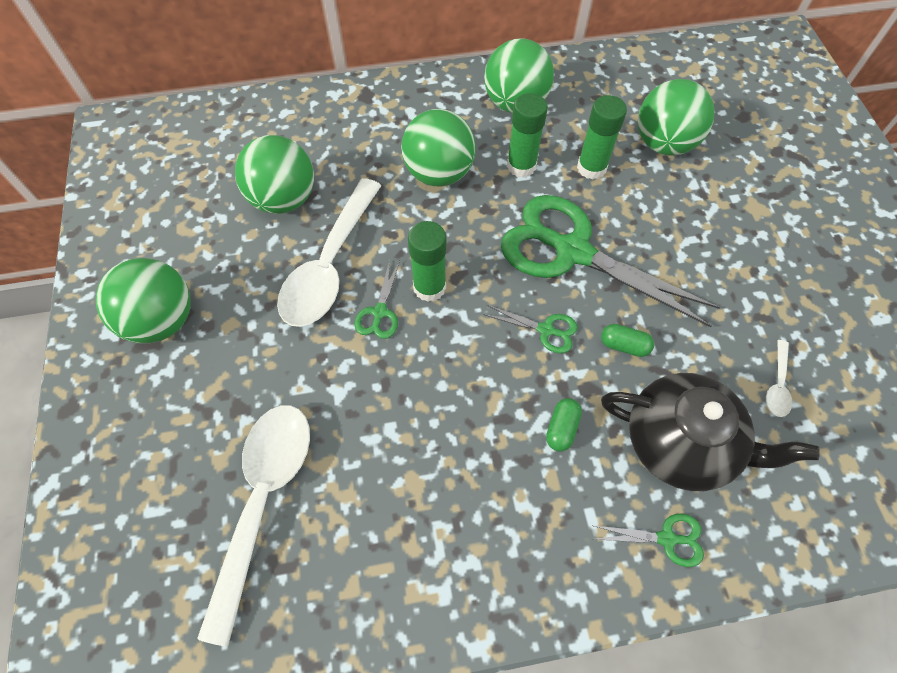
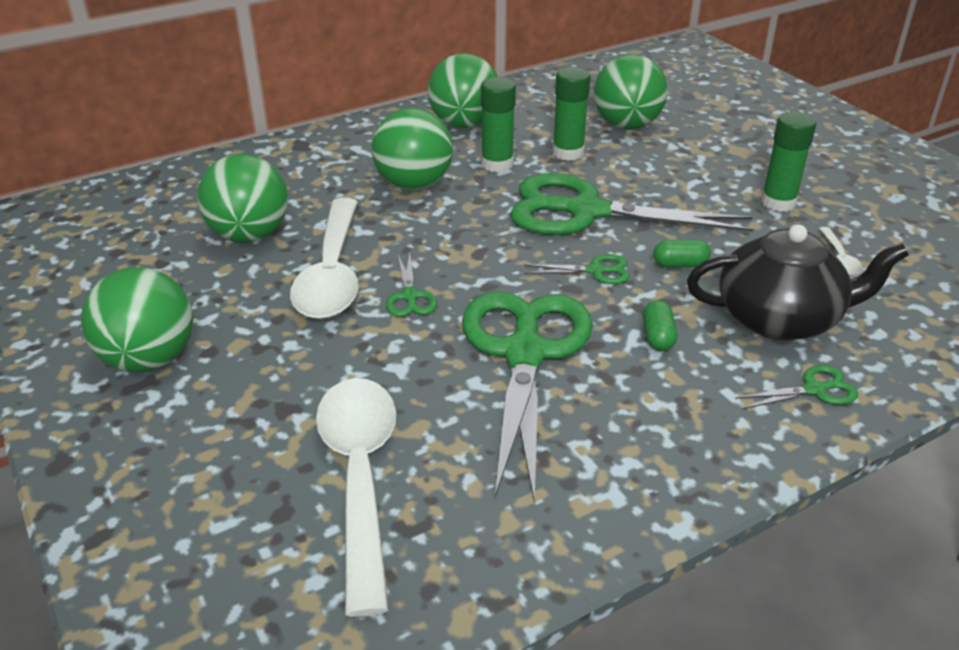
camera: 20 degrees left, 25 degrees down
(429, 287) = (454, 266): green glue stick -> green glue stick (778, 202)
(443, 410) = (525, 354): none -> green scissors

